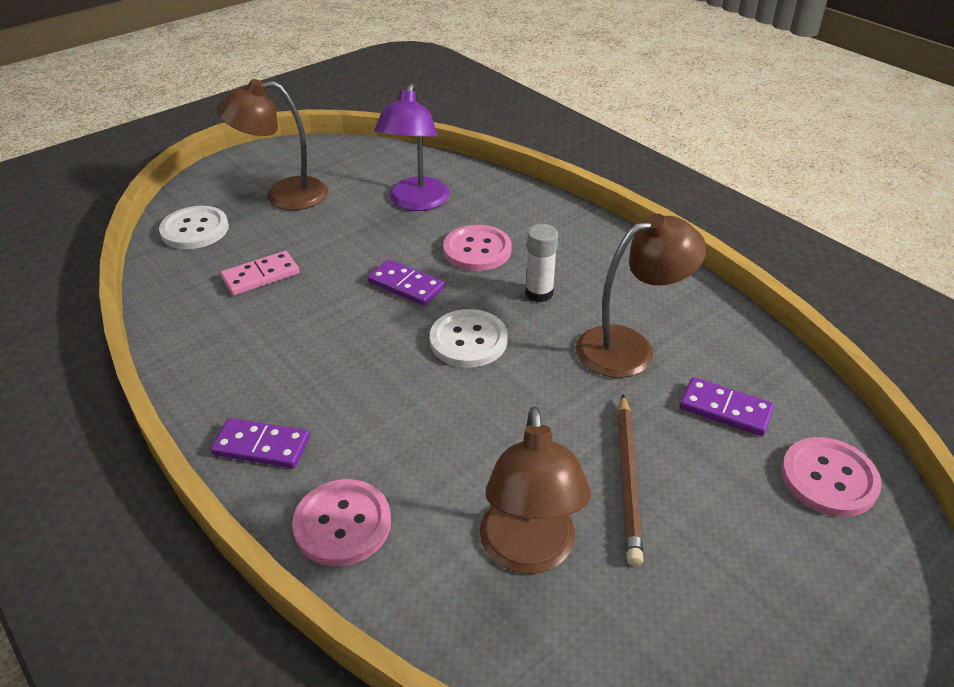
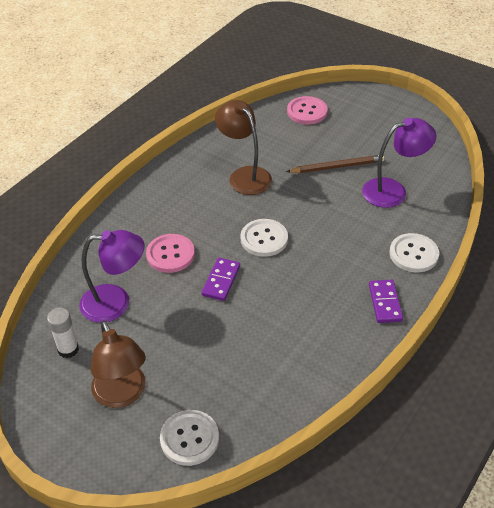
camera: 105 degrees left, 5 degrees up
(261, 276) = (237, 365): pink domino -> none
(342, 524) = (413, 254): pink button -> white button
(528, 552) = (393, 191): brown lamp -> purple lamp
(539, 293) = (208, 217): white glue stick -> white glue stick (68, 349)
(725, 409) = (277, 141): purple domino -> none

